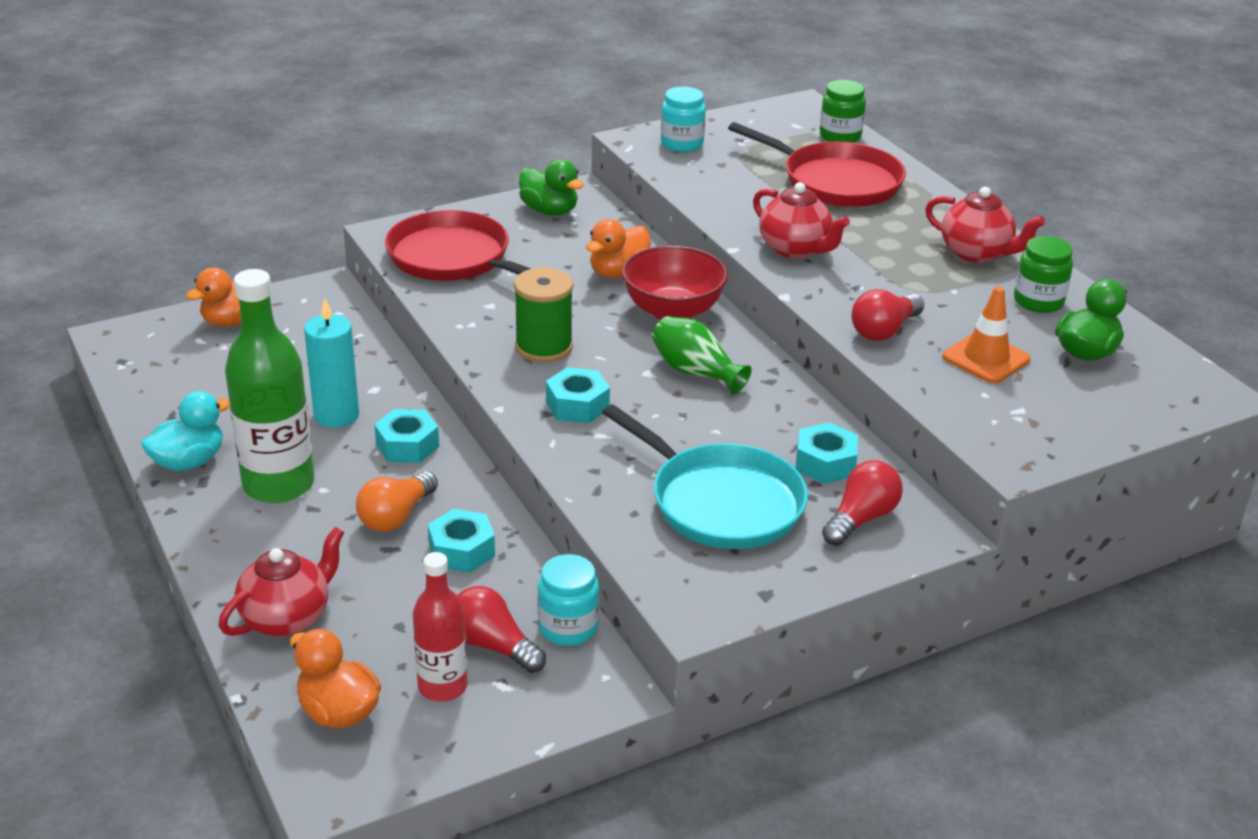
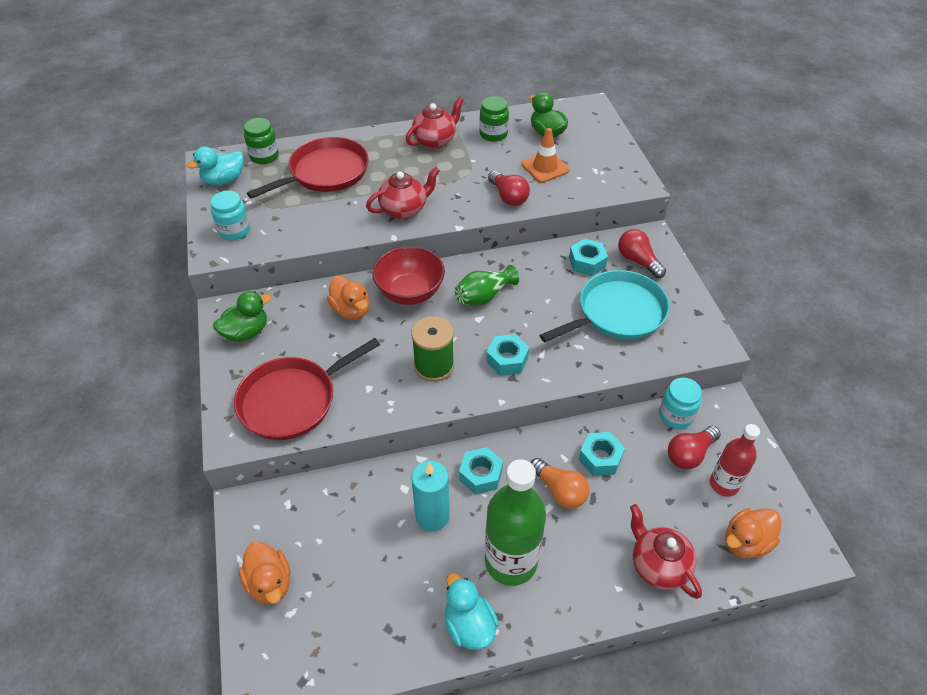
camera: 75 degrees left, 15 degrees up
(772, 120) = (224, 180): none -> turquoise duck

